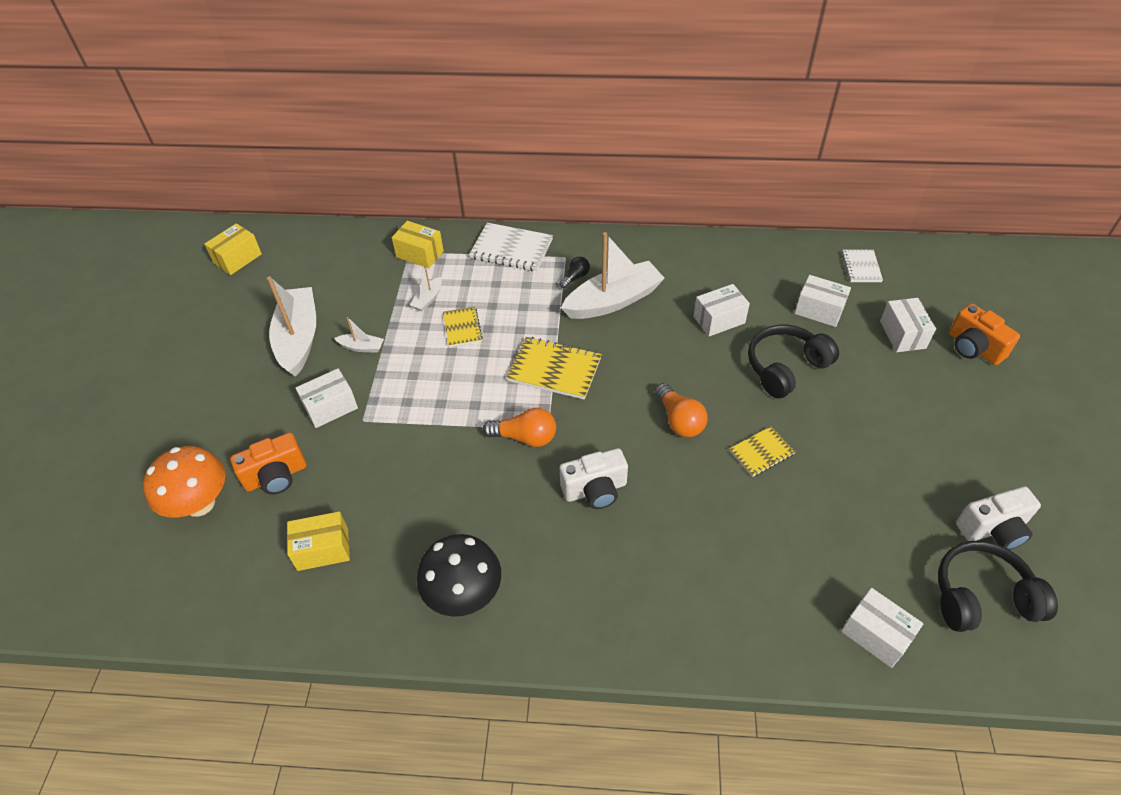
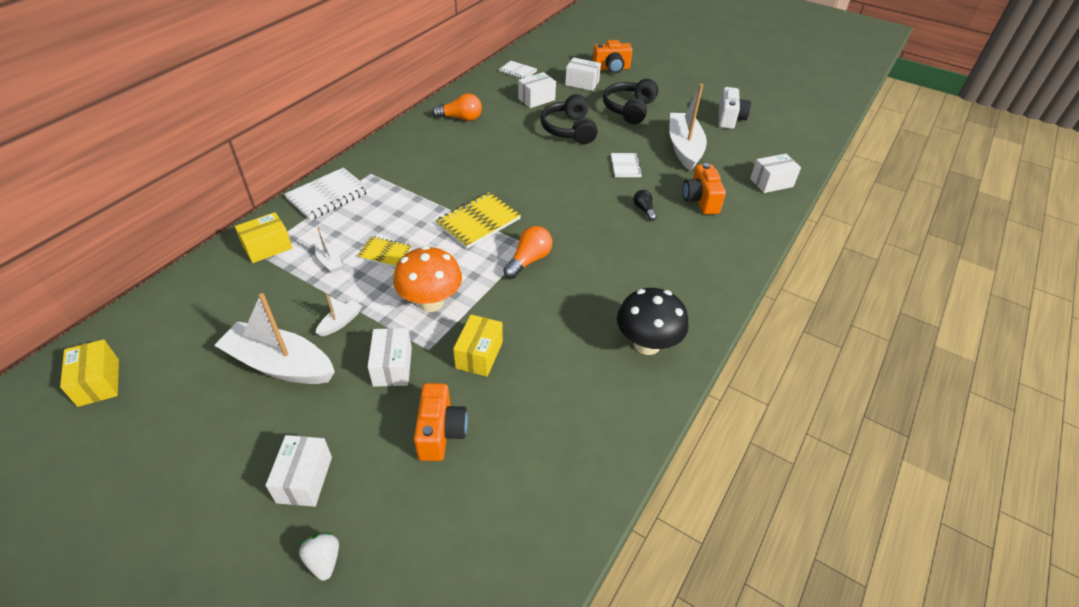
camera: 65 degrees left, 5 degrees down
(136, 467) = (324, 561): none -> white strawberry
(200, 503) = (425, 507): orange mushroom -> orange mushroom (431, 302)
(323, 549) = (548, 420): yellow box -> yellow box (479, 355)
(575, 277) = (397, 177): black light bulb -> black light bulb (644, 210)
(595, 490) = (602, 245): white camera -> none
(613, 300) = (441, 169): white boat -> white boat (684, 148)
(679, 420) = (574, 186): orange light bulb -> orange light bulb (461, 118)
(719, 320) = (506, 136): white box -> white box (304, 479)
(758, 559) = (700, 200): none -> orange camera
(761, 452) = (625, 166): yellow notebook -> white notebook
(981, 596) = (766, 141): black headphones -> black headphones (629, 109)

